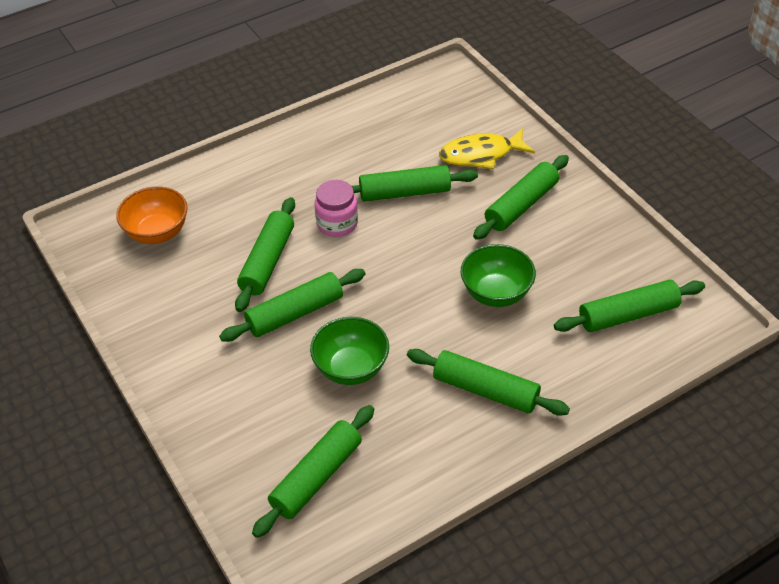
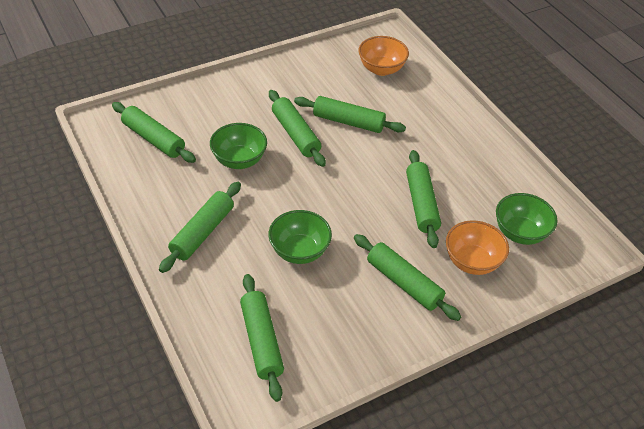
camera: 90 degrees right, 0 degrees up
(337, 224) = (386, 161): pink jar -> none
(434, 119) = (520, 233): none -> green bowl
(481, 155) = (472, 261): yellow fish -> orange bowl

